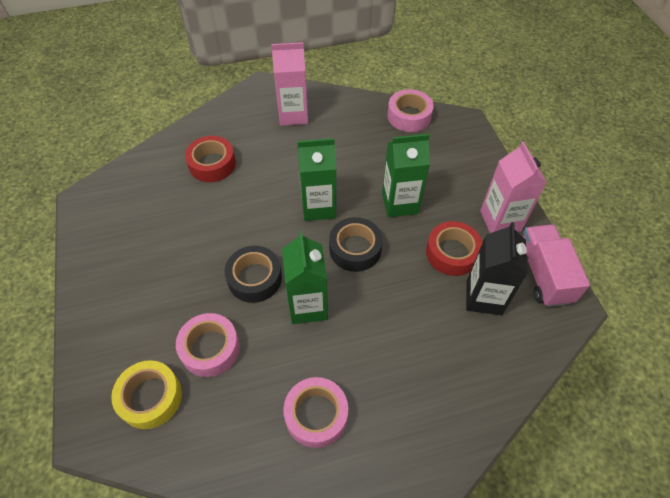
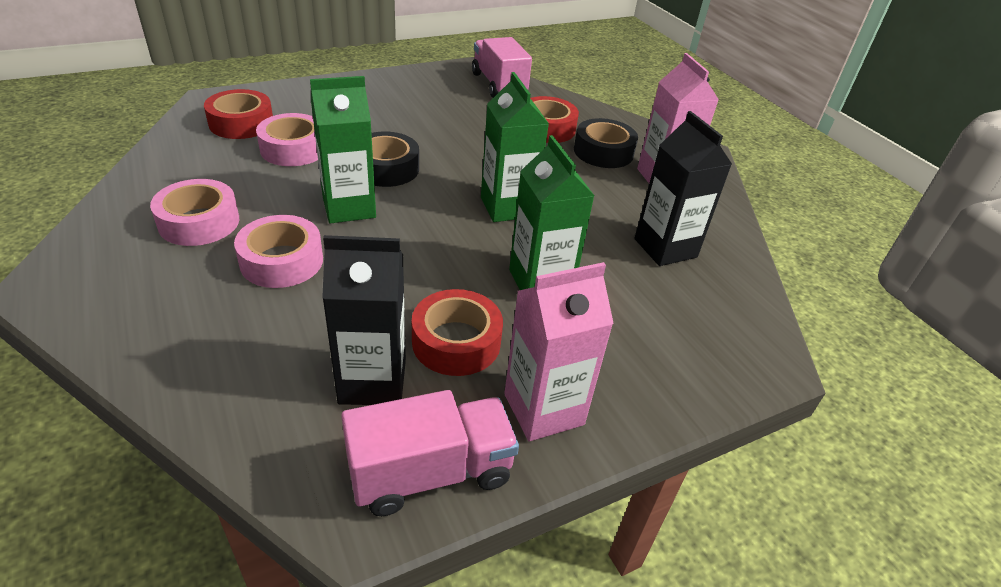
camera: 75 degrees right, 15 degrees down
(126, 183) = (499, 85): none -> pink truck
(150, 397) = (241, 123): yellow tape -> red tape
(355, 249) = (444, 241): black tape -> black tape (603, 152)
(370, 135) = (665, 248): none -> black carton
(409, 116) = (735, 288): pink tape -> pink tape (282, 261)

